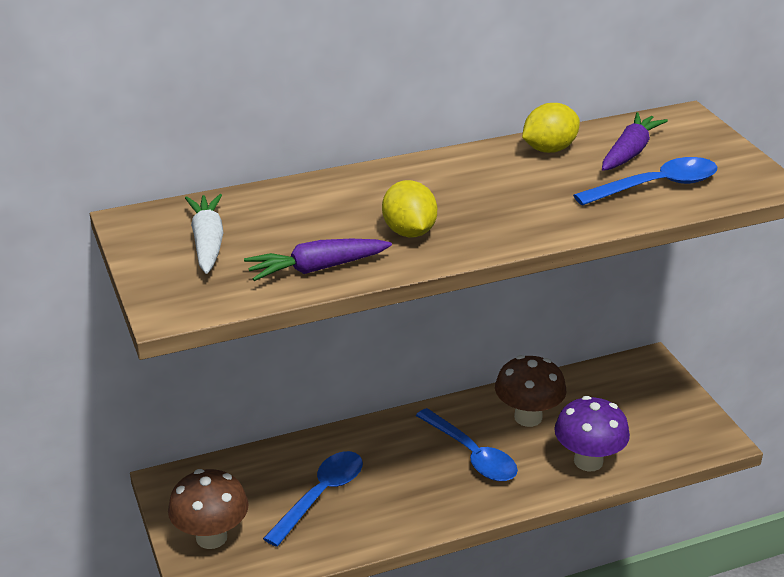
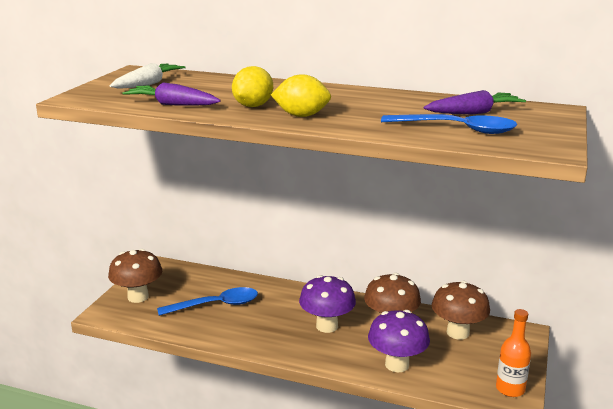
camera: 40 degrees right, 10 degrees down
(471, 455) = (327, 326): blue spoon -> purple mushroom
(549, 149) = (419, 99): yellow lemon -> yellow lemon (301, 116)
(597, 393) = (458, 333): none -> brown mushroom
(705, 431) = (510, 389): none -> orange bottle

